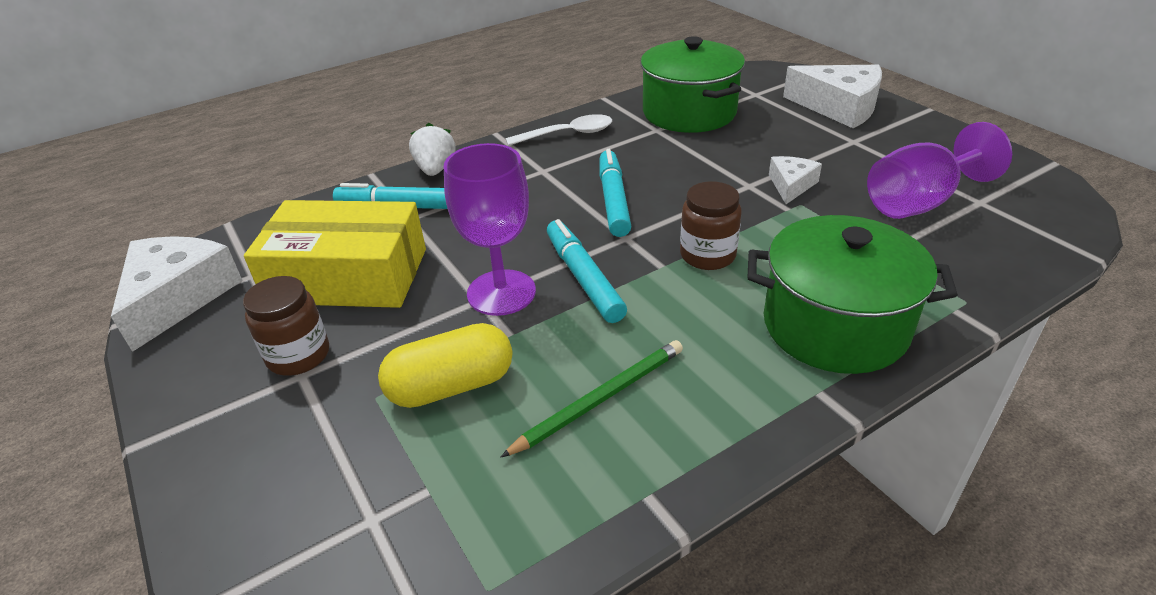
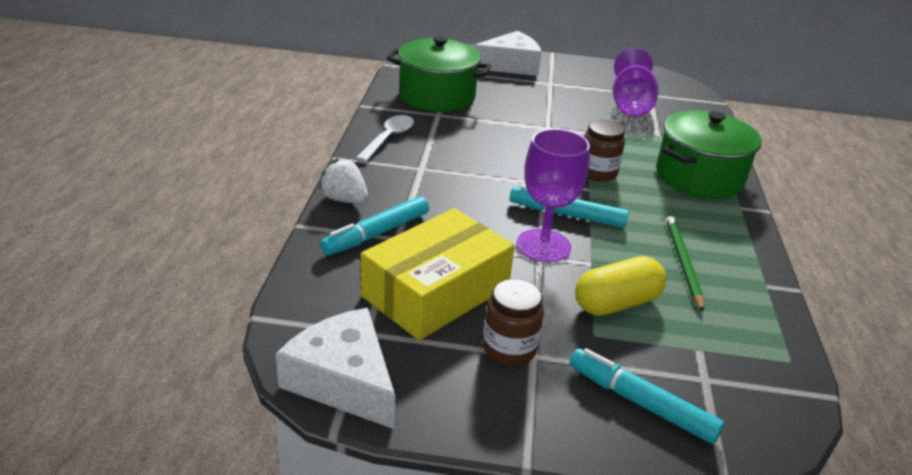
camera: 55 degrees left, 5 degrees down
(451, 386) = (617, 303): yellow capsule -> yellow capsule turned 45 degrees clockwise
(613, 200) = (498, 166): turquoise marker -> turquoise marker (641, 403)
(791, 185) = (566, 119): white cheese -> none

